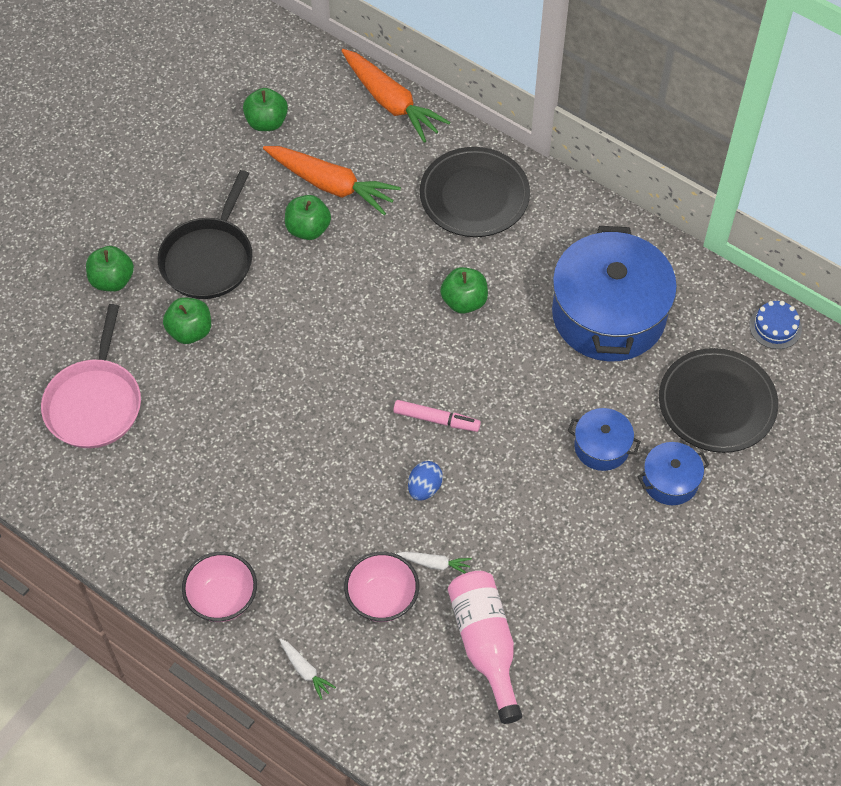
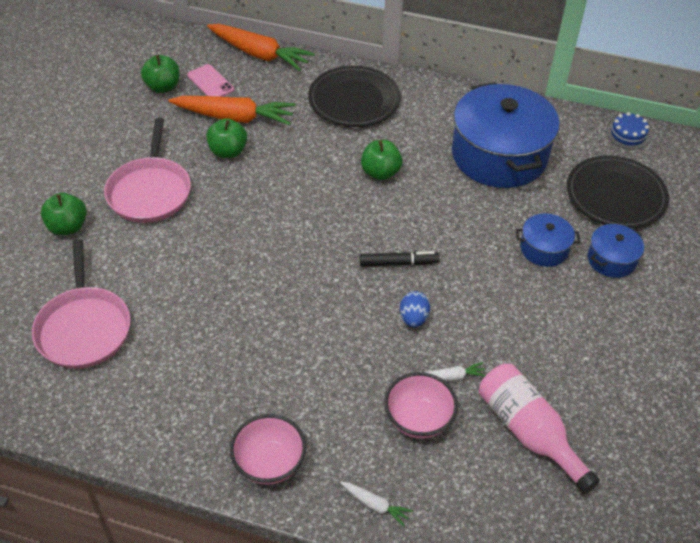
camera: 20 degrees left, 10 degrees down
(190, 331) = (153, 249): green apple -> none
(209, 259) = (150, 191): black pan -> pink pan
(321, 129) = (210, 82): none -> pink phone
(436, 419) = (398, 263): pink marker -> black marker

